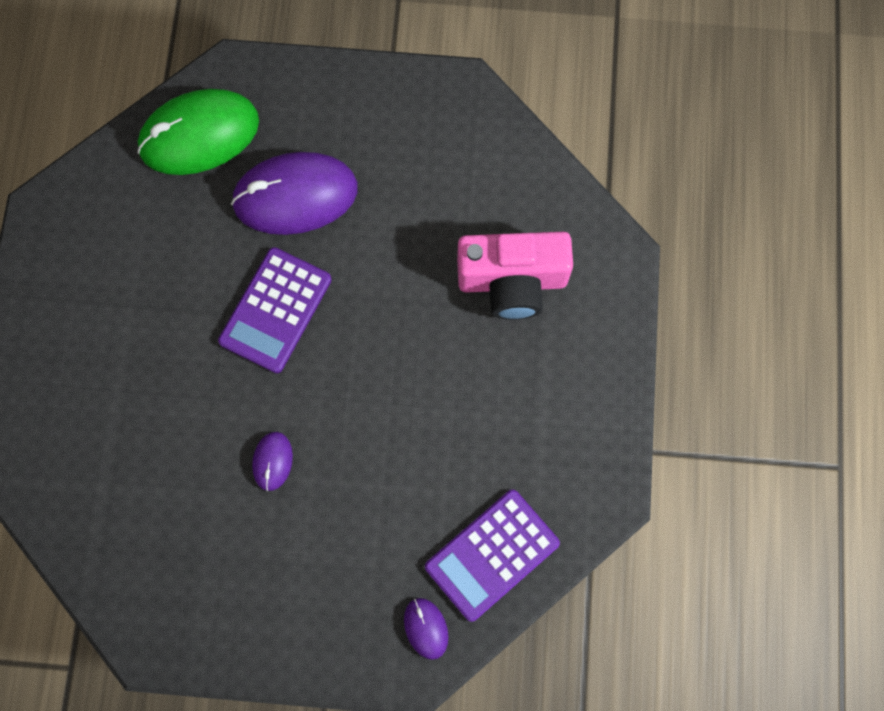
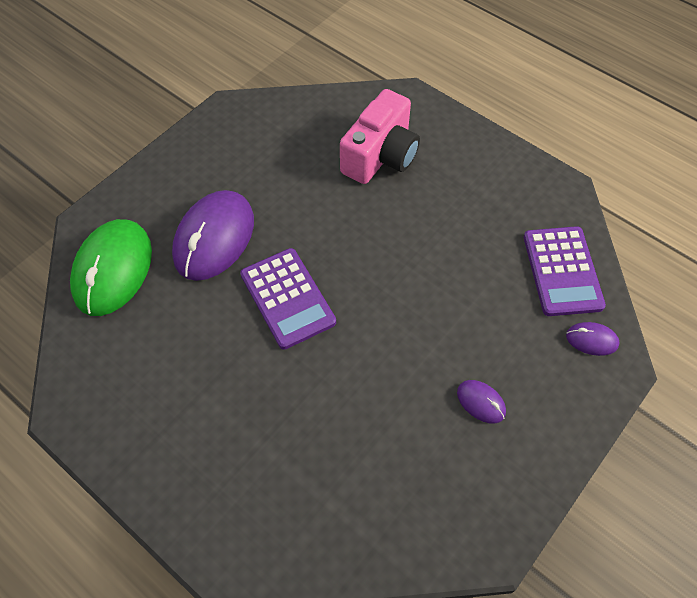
camera: 55 degrees left, 15 degrees down
(272, 461) = (400, 366): purple mouse -> purple mouse (481, 402)

